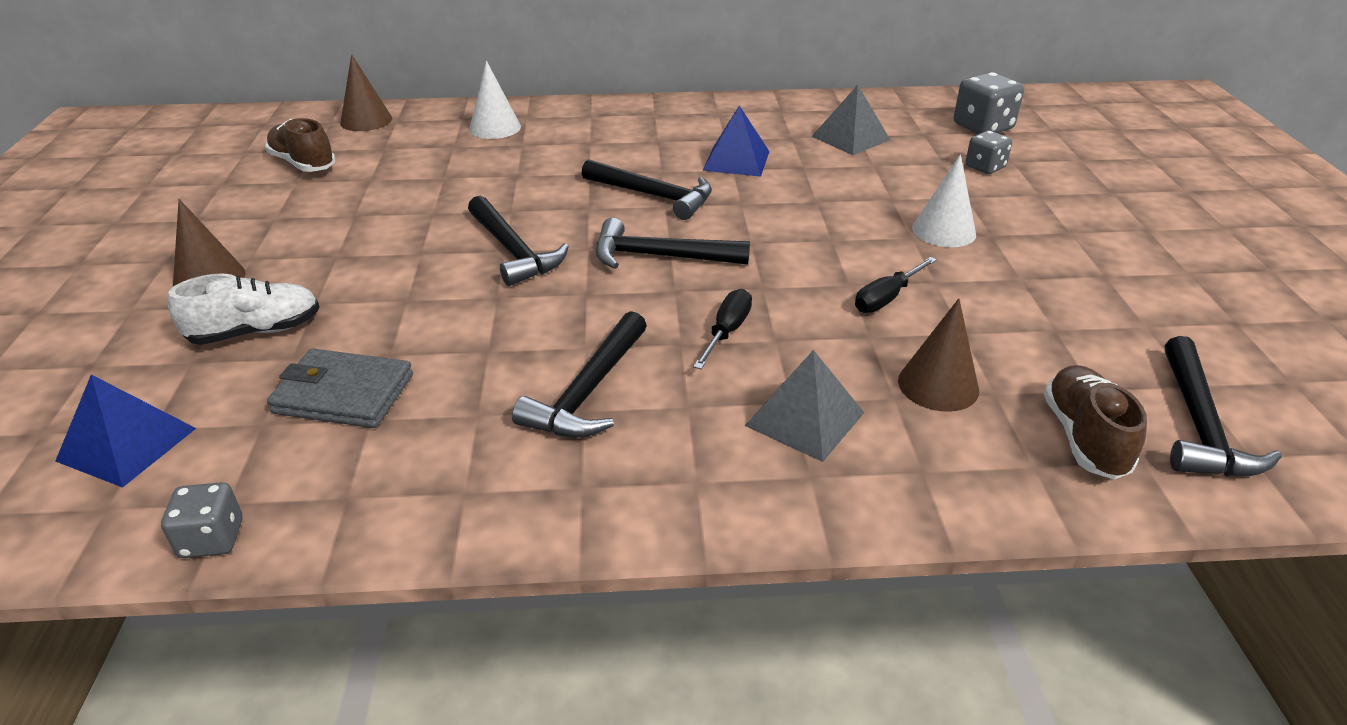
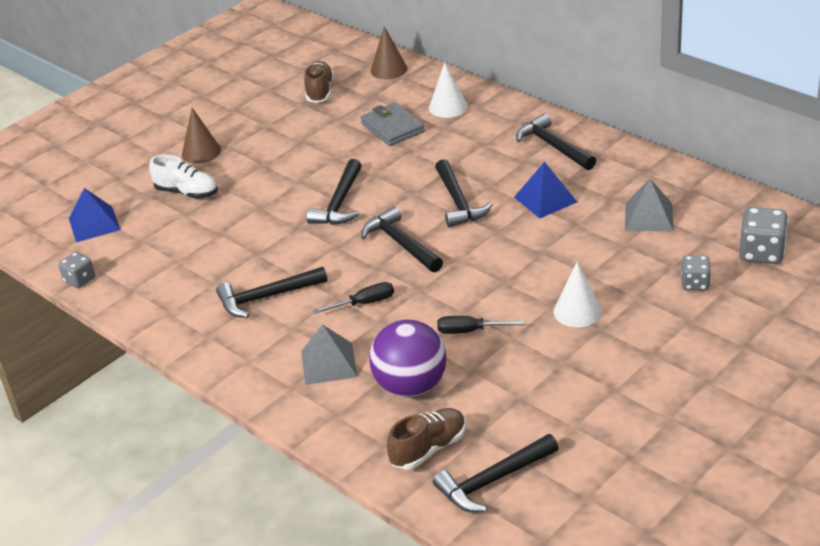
camera: 50 degrees right, 0 degrees up
(344, 394) = (181, 243): grey wallet -> grey wallet (392, 127)
(664, 121) = (553, 146): none -> black hammer
(938, 385) = (411, 386): brown cone -> purple ball

